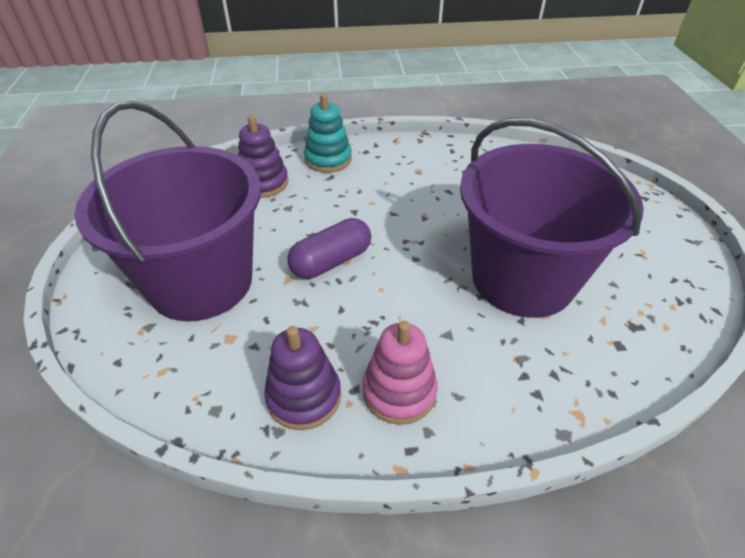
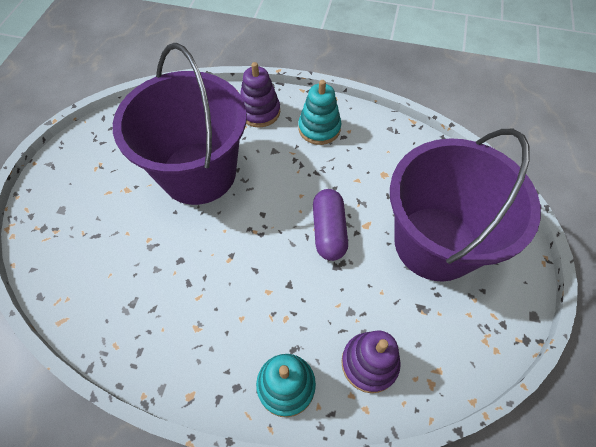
camera: 160 degrees left, 15 degrees up
(304, 396) = (373, 140): purple stacking toy -> purple stacking toy (259, 112)
(331, 261) = (328, 231): purple capsule -> purple capsule turned 75 degrees counterclockwise
(399, 391) = (319, 128): pink stacking toy -> turquoise stacking toy

